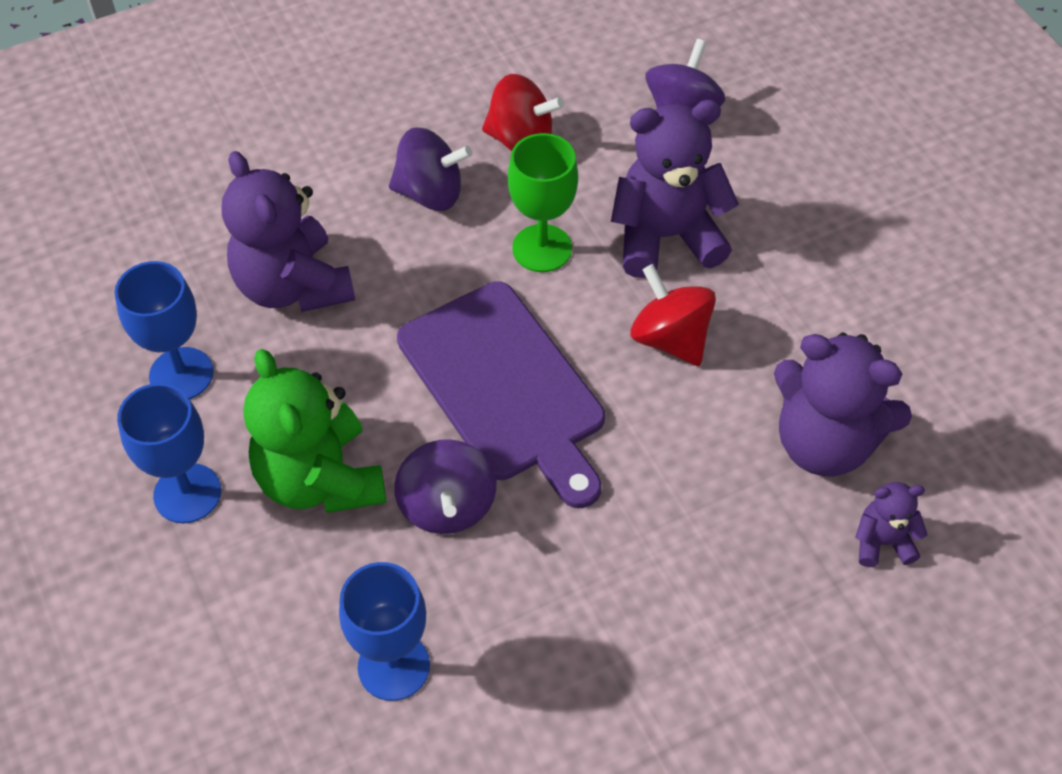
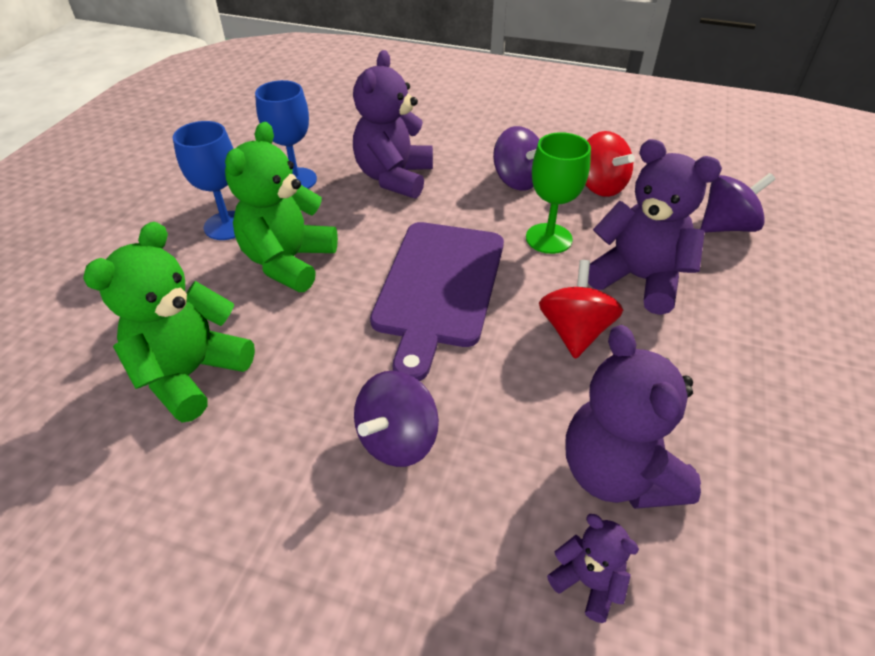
camera: 45 degrees right, 10 degrees down
(394, 666) = (191, 374): blue goblet -> green teddy bear
(447, 506) = (329, 320): purple spinning top -> purple spinning top (397, 440)

